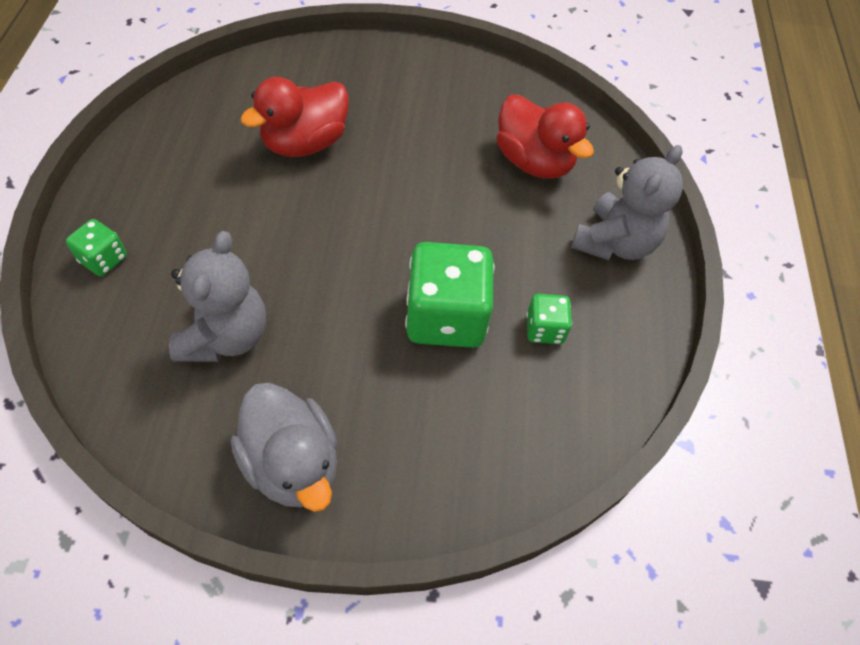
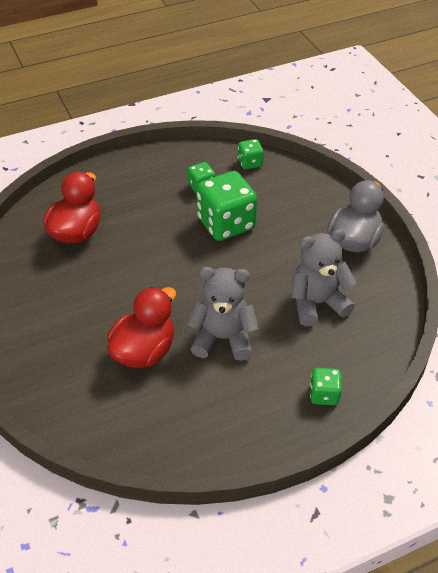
camera: 115 degrees left, 10 degrees down
(305, 143) = (144, 351): red duck -> red duck turned 75 degrees counterclockwise
(566, 427) = (250, 163): none -> green dice
(614, 243) = (119, 180): grey teddy bear -> grey teddy bear (223, 338)

